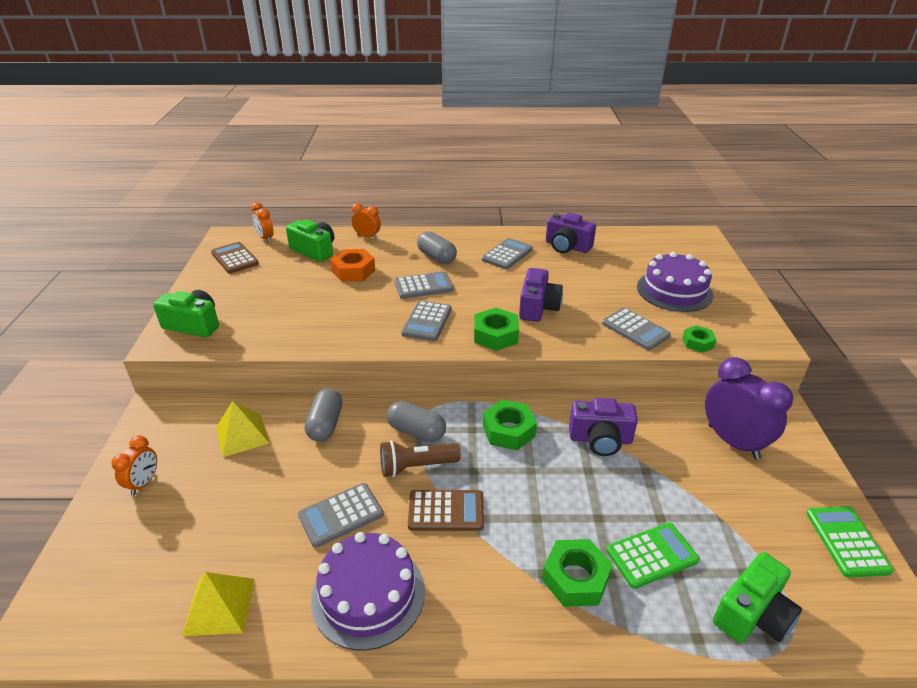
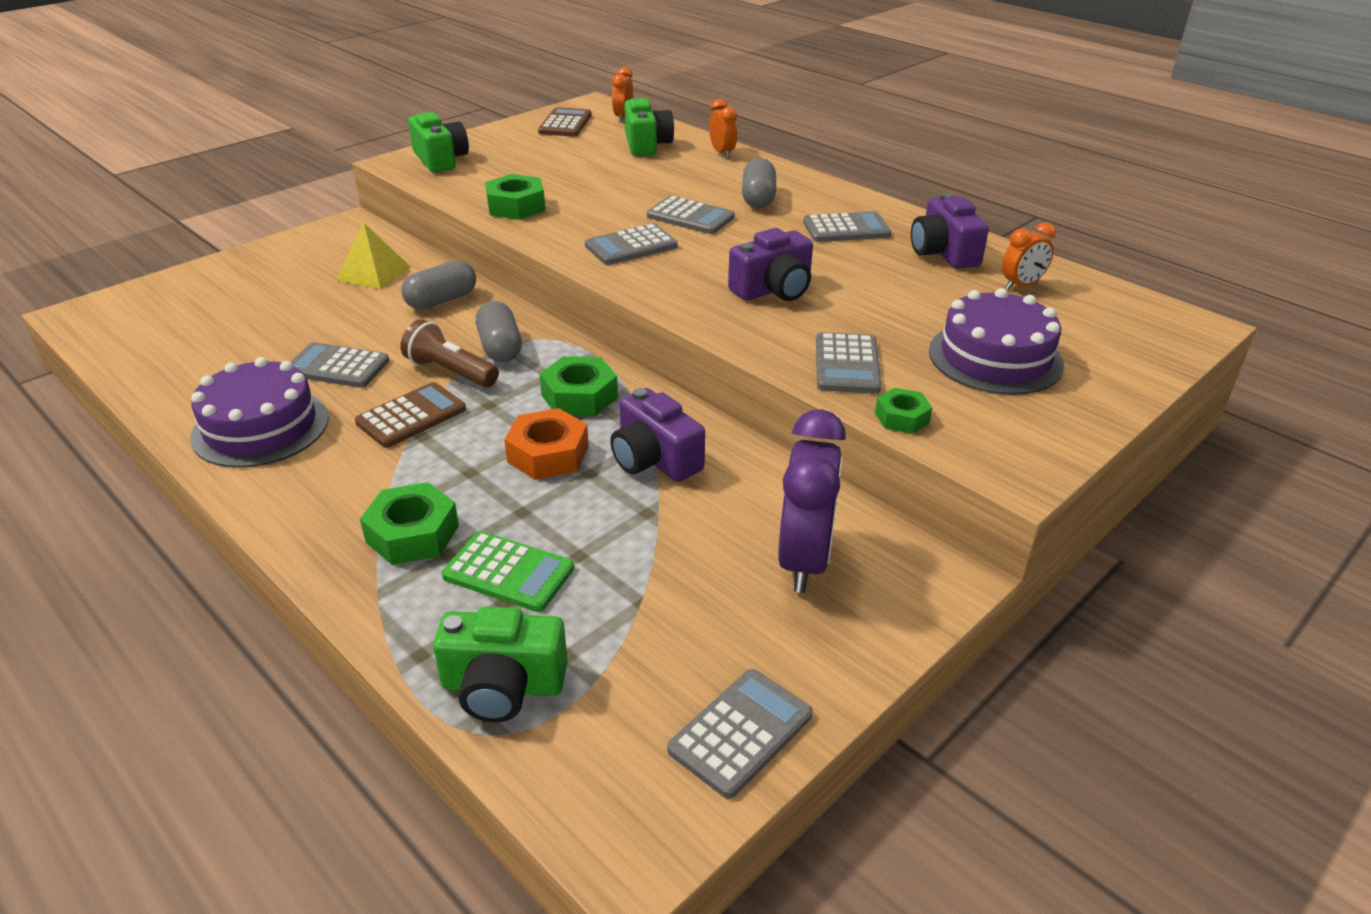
camera: 45 degrees right, 0 degrees up
(144, 483) = (264, 267): orange clock -> orange clock (1021, 285)
(219, 606) = (176, 367): yellow pyramid -> none
(353, 271) = (648, 176): orange nut -> orange nut (548, 454)
(446, 511) = (411, 416): brown calculator -> brown calculator turned 90 degrees counterclockwise
(495, 335) = (674, 289): green nut -> green nut (516, 206)
(847, 541) = (740, 733): green calculator -> grey calculator

